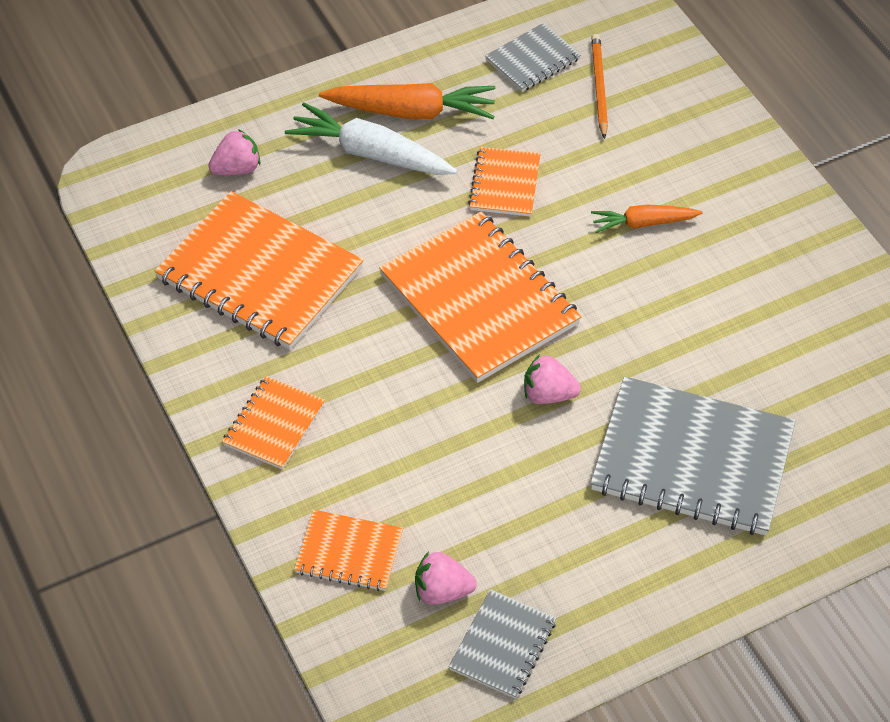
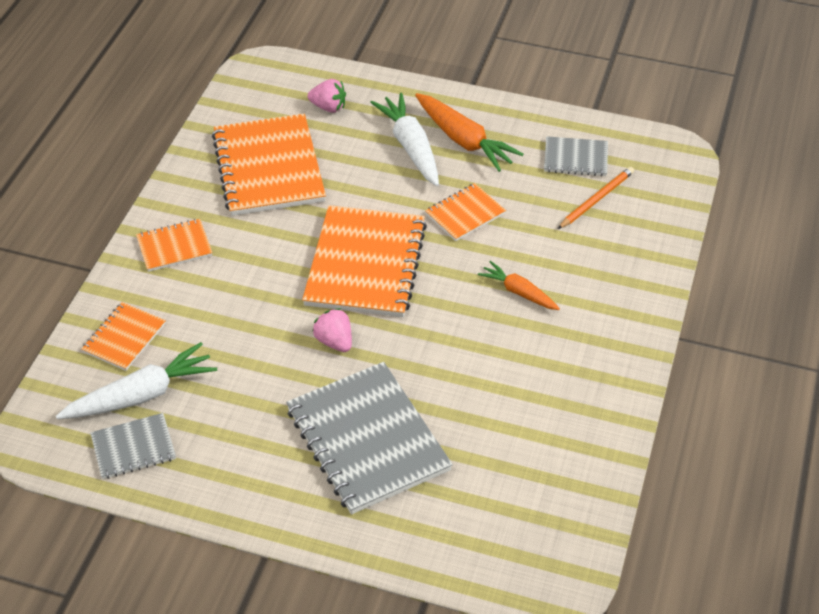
camera: 45 degrees right, 5 degrees down
(349, 552) = (124, 338): orange notebook -> orange notebook turned 60 degrees clockwise
(442, 591) = (142, 395): pink strawberry -> white carrot

